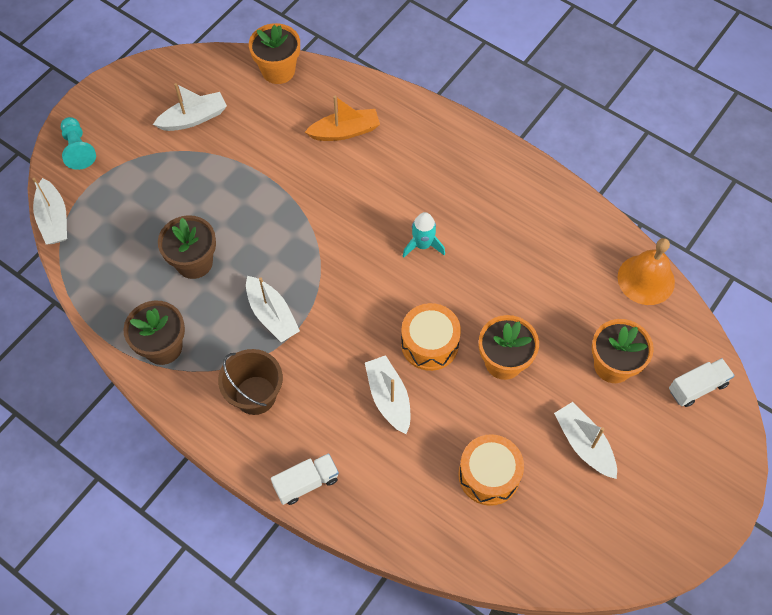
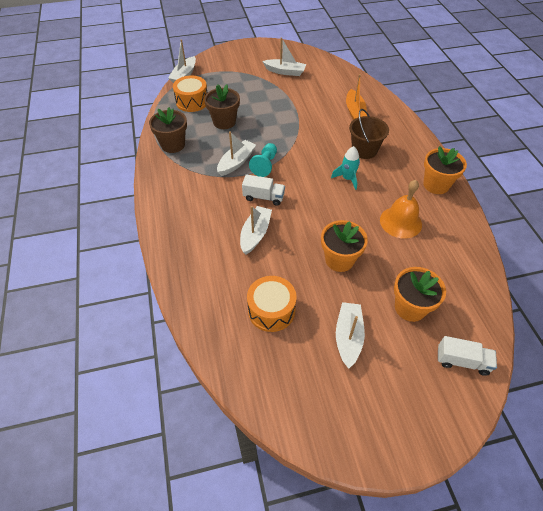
camera: 40 degrees right, 10 degrees down
(78, 149) = (222, 58): turquoise pawn -> turquoise pawn (265, 165)
(255, 395) = (191, 189): brown bucket -> brown bucket (364, 150)
(272, 315) = (236, 162): white boat -> white boat turned 150 degrees counterclockwise
(278, 70) = (345, 74): orange flower pot -> orange flower pot (436, 185)
(306, 483) = (171, 243): white truck -> white truck (263, 197)
(345, 131) = (354, 111): orange boat -> orange boat turned 60 degrees clockwise
(429, 344) = (304, 224): orange drum -> orange drum (192, 101)
(646, 279) = (477, 276): orange bell -> orange bell (400, 222)

